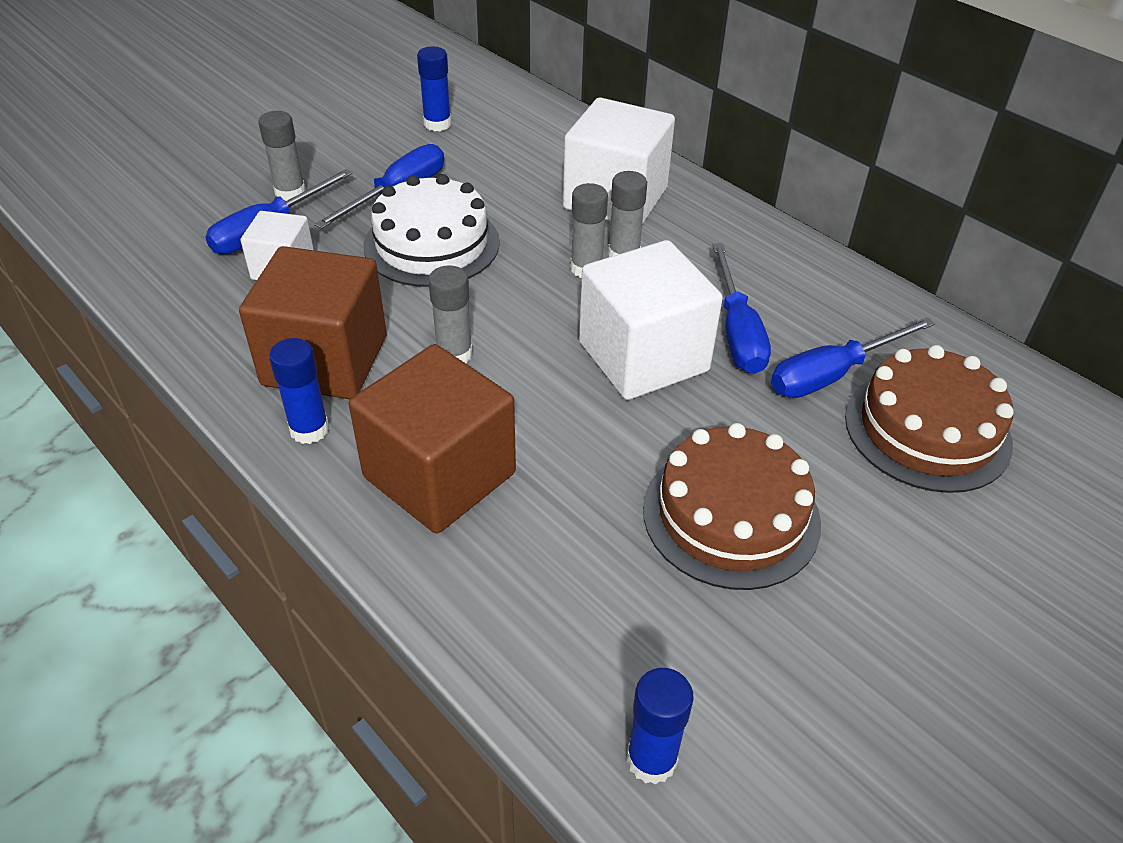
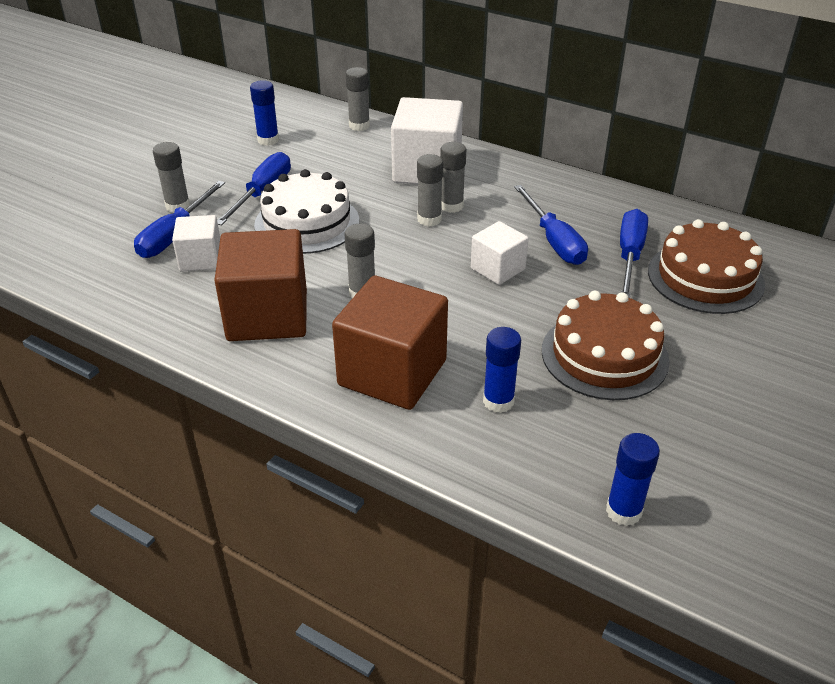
camera: 15 degrees left, 5 degrees down
(309, 429) = (280, 363): blue glue stick -> blue glue stick (498, 401)
(557, 123) = (359, 126): none -> grey glue stick
(643, 357) = (497, 269): white cube -> white cube, size x0.55
(832, 374) = (629, 256): blue screwdriver -> blue screwdriver turned 150 degrees clockwise

